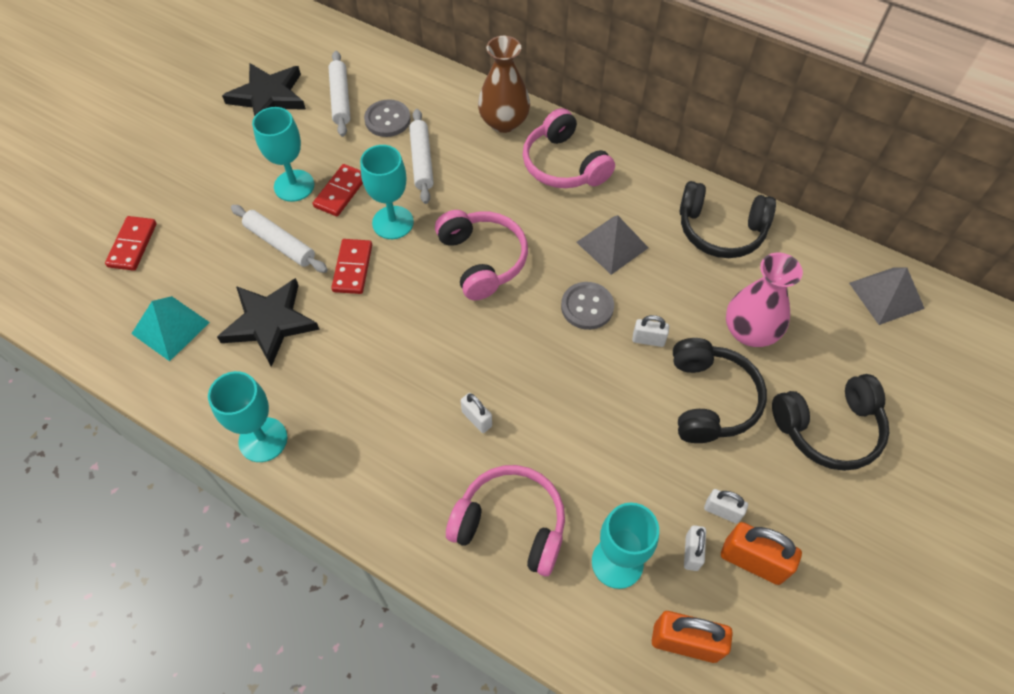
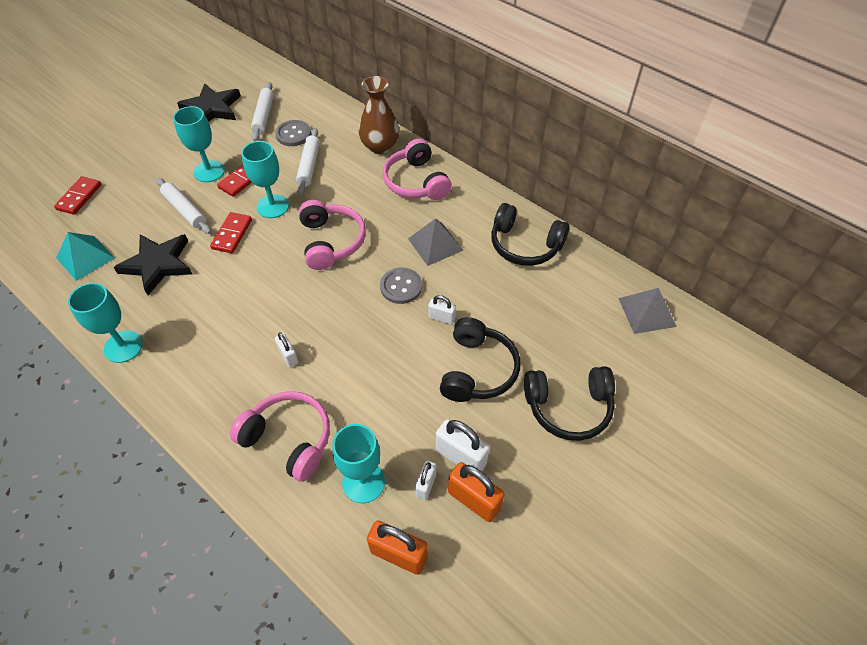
camera: 10 degrees right, 5 degrees down
(722, 511) = (461, 457): white padlock -> white padlock, size x1.72
(749, 331) = (525, 323): pink vase -> none

